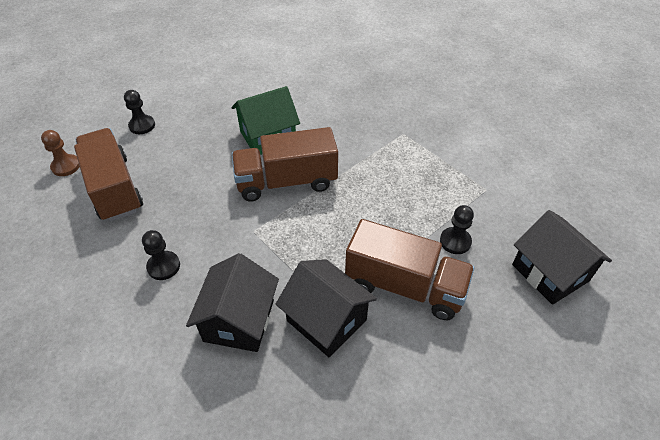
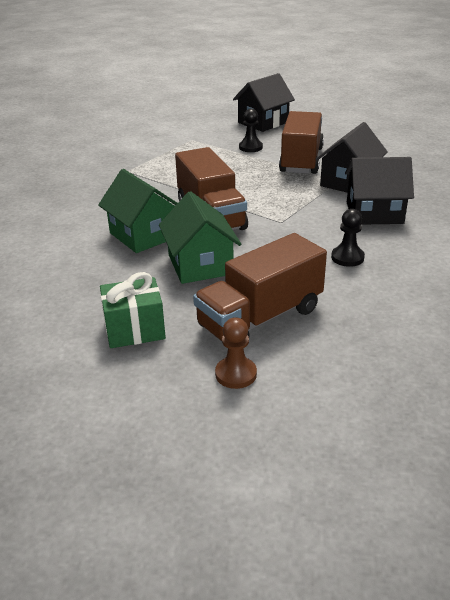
camera: 100 degrees left, 15 degrees down
(142, 126) = (135, 330): black pawn -> green gift
(204, 165) = (200, 265): none -> green house

